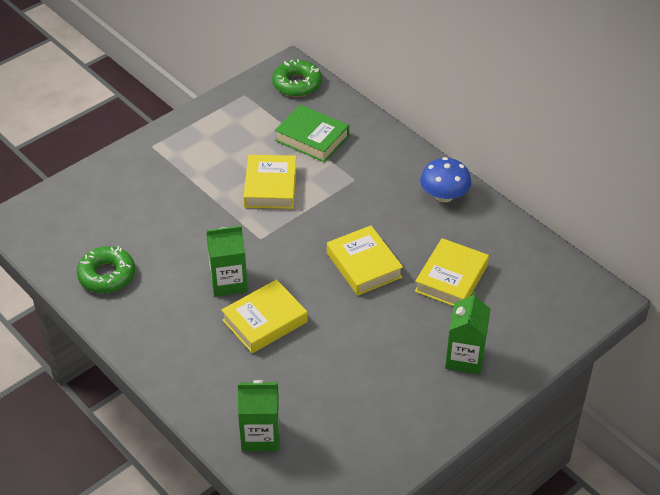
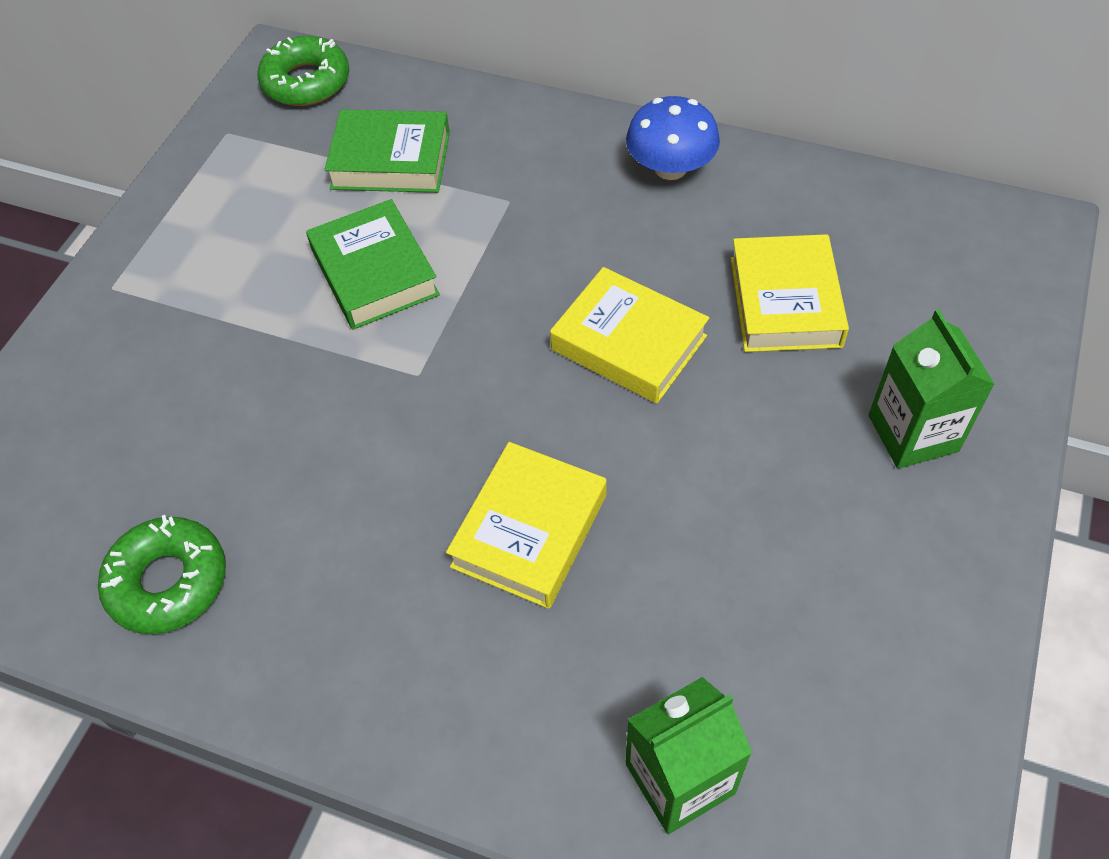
camera: 25 degrees left, 10 degrees up
(228, 282) = (413, 484): green carton -> none
(270, 187) = (375, 272): yellow book -> green book

